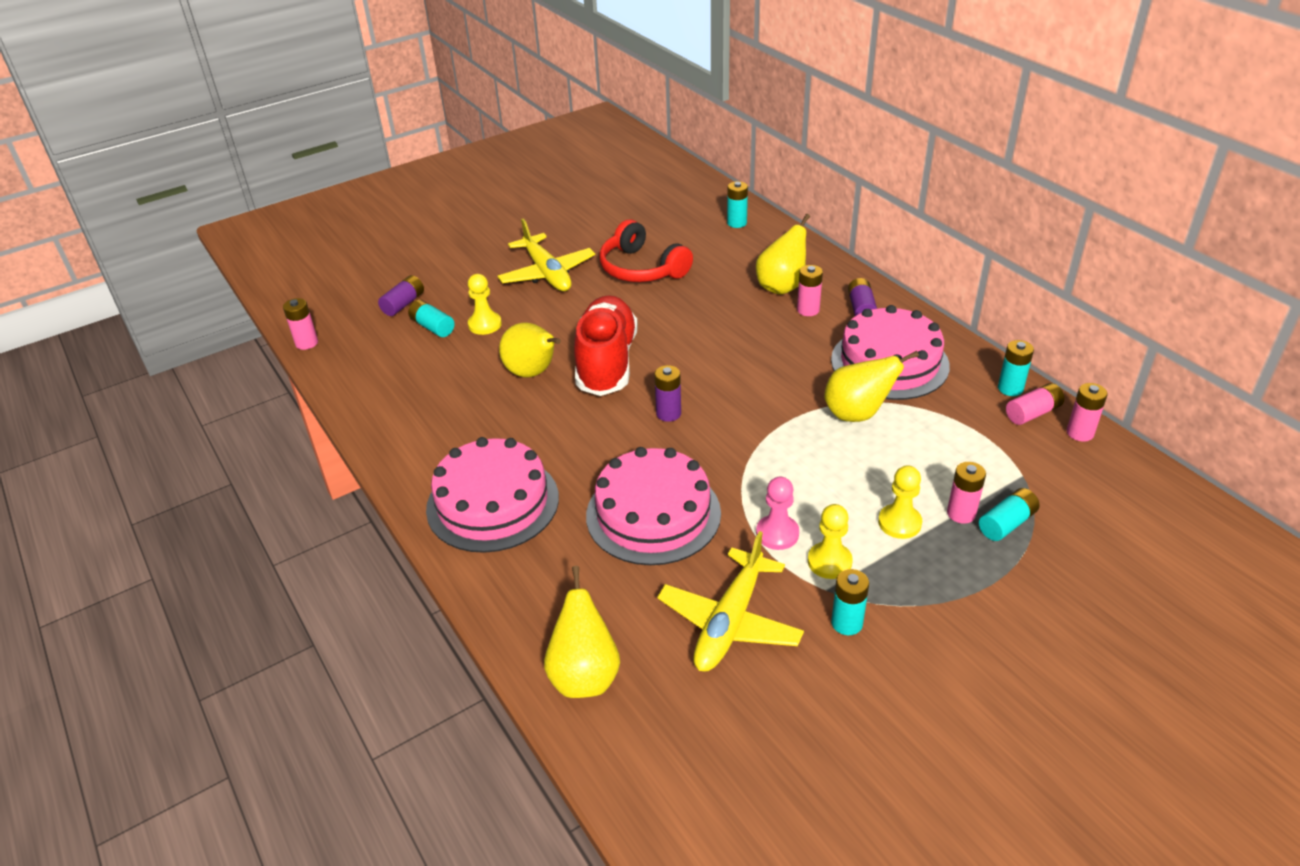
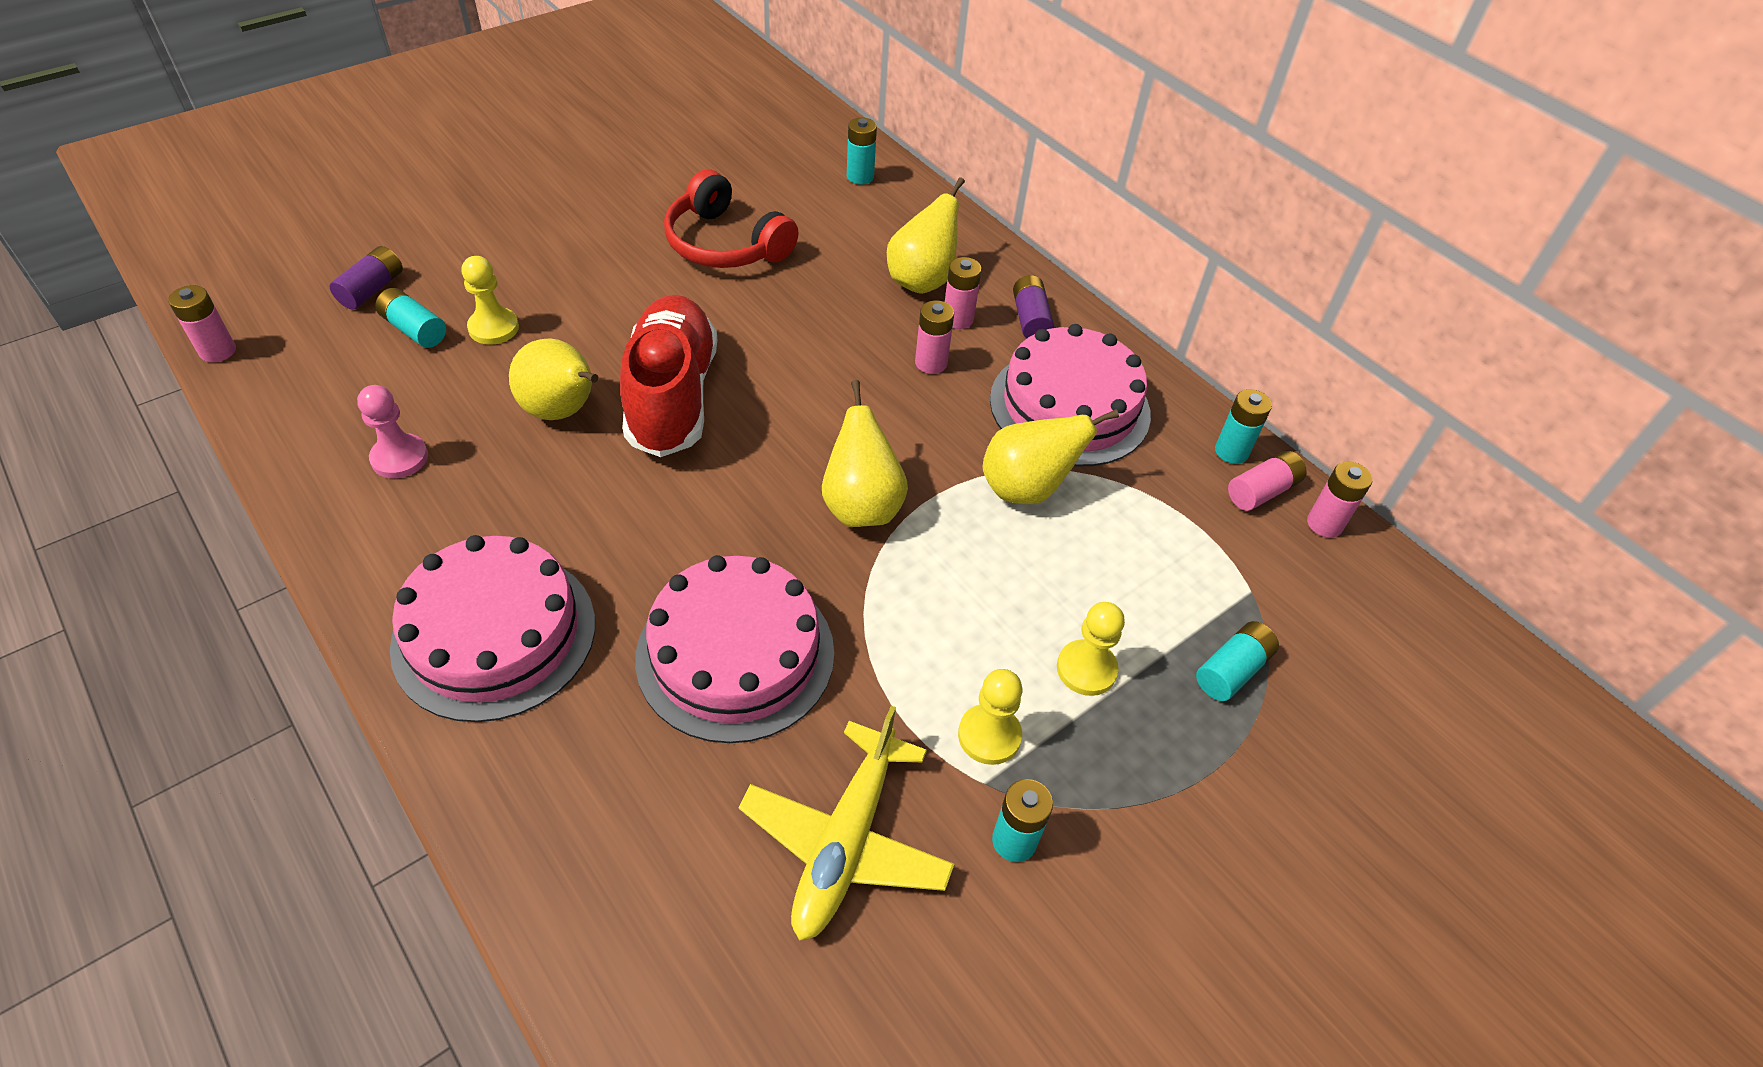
camera: 10 degrees left, 10 degrees up
(547, 273) = (589, 246): yellow plane -> none
(584, 675) = (626, 942): yellow pear -> yellow pear (861, 506)
(668, 413) = (760, 483): purple battery -> none
(777, 534) = (915, 688): pink pawn -> pink pawn (399, 458)
(961, 513) = (1170, 654): pink battery -> pink battery (931, 363)

